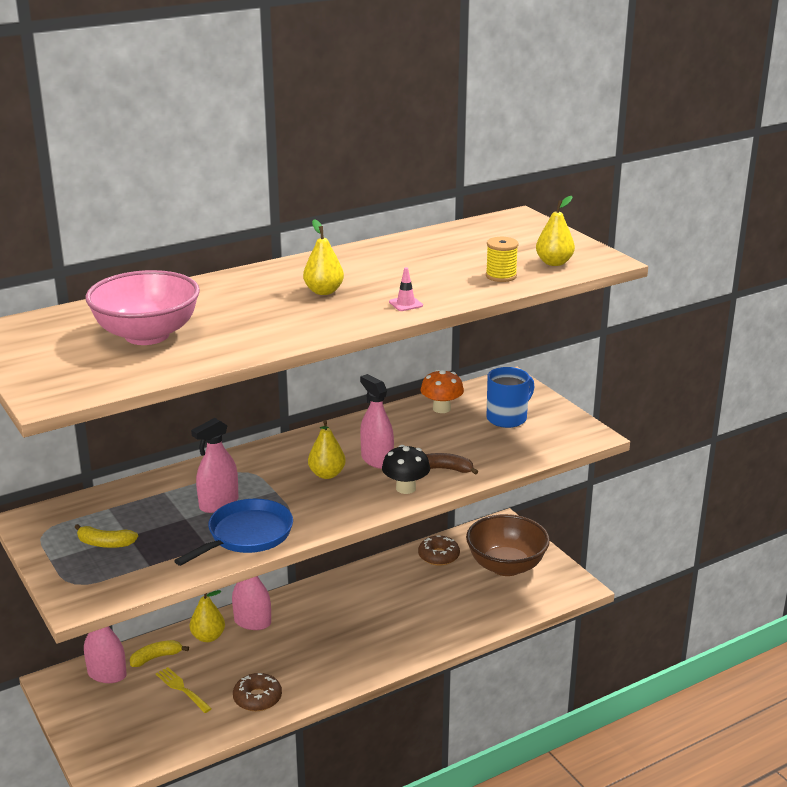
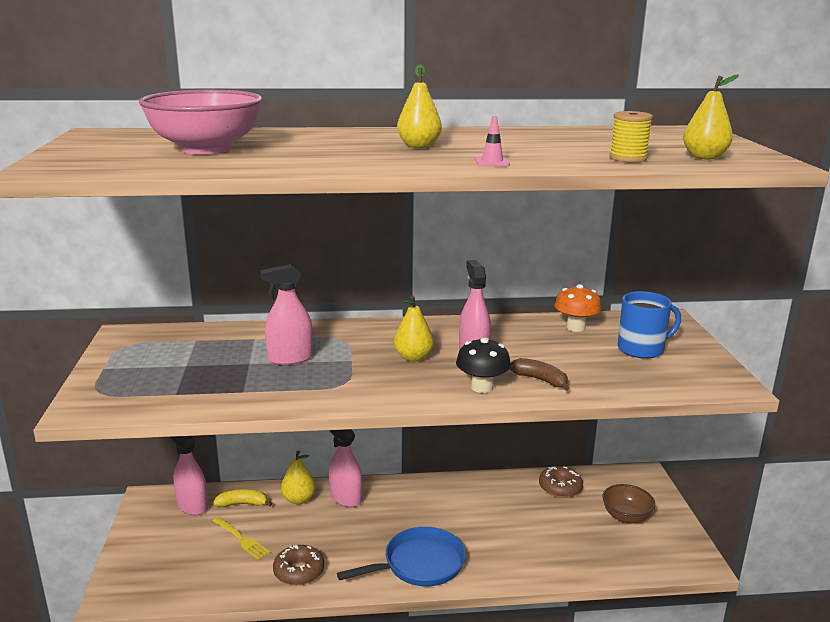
camera: 25 degrees right, 5 degrees down
(105, 543) = (161, 366): yellow banana -> none
(182, 689) = (241, 539): yellow fork -> yellow fork turned 150 degrees clockwise
(246, 535) = (287, 391): blue pan -> blue pan (419, 564)
(506, 566) = (626, 517): brown bowl -> brown bowl, size x0.57

